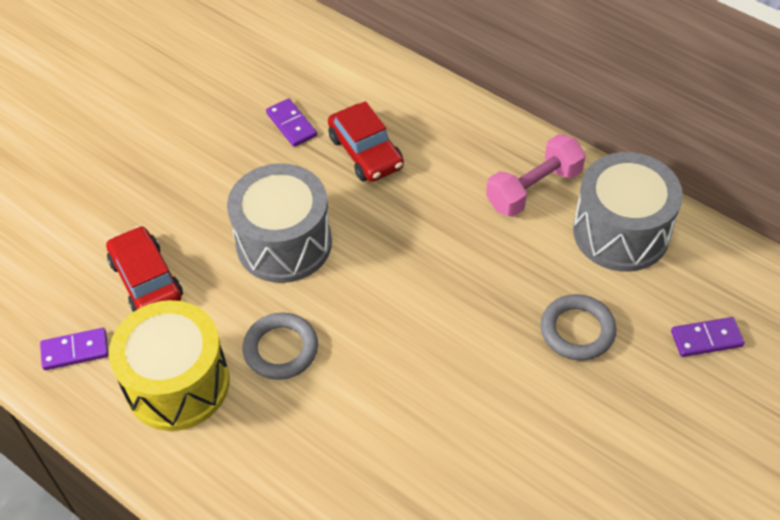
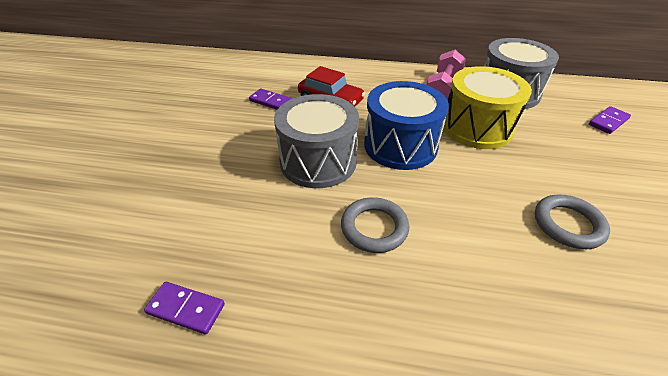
camera: 30 degrees left, 10 degrees down
(75, 351) = (186, 309): purple domino -> purple domino turned 60 degrees clockwise
(146, 280) = (223, 223): red car -> none
(177, 383) = (308, 293): yellow drum -> yellow drum (477, 127)
(393, 260) = (400, 145): none -> blue drum
(577, 330) = (544, 142): grey ring -> grey ring (568, 224)

